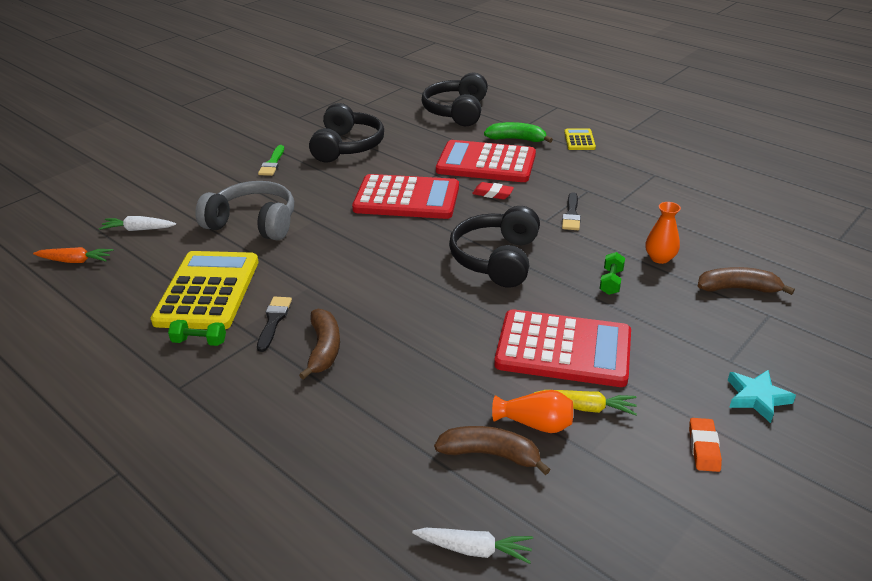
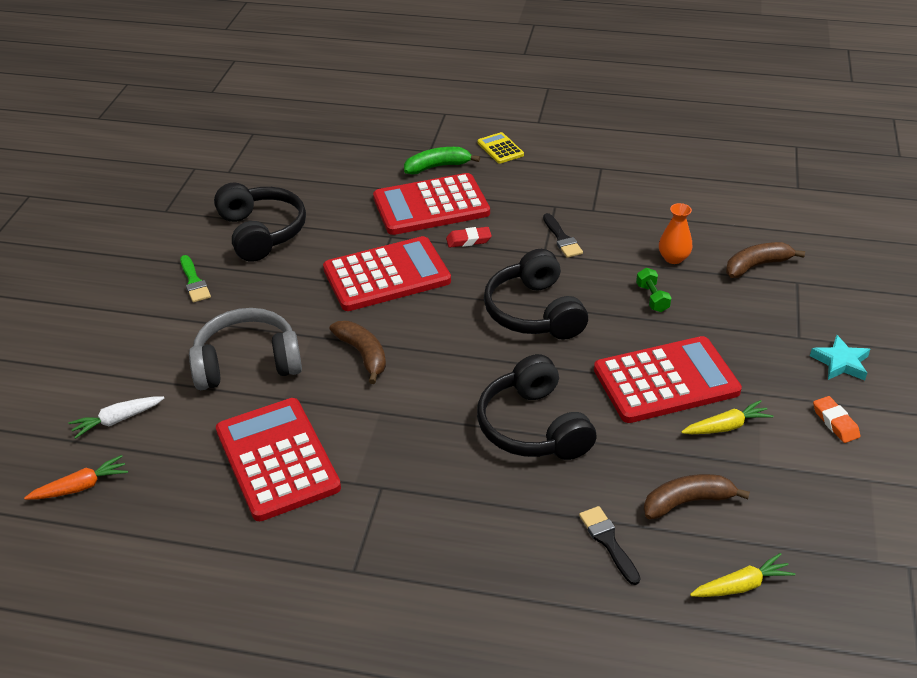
camera: 30 degrees left, 5 degrees up
(199, 341) = (325, 515): green dumbbell -> none
(208, 291) = (277, 459): yellow calculator -> red calculator
(274, 321) = (380, 462): black brush -> black brush (608, 542)
(324, 349) = (457, 470): brown banana -> brown banana (363, 355)
(457, 111) = (344, 150): black headphones -> black headphones (533, 427)
(474, 549) = (741, 585): white carrot -> yellow carrot
(535, 423) = (699, 459): orange vase -> none

